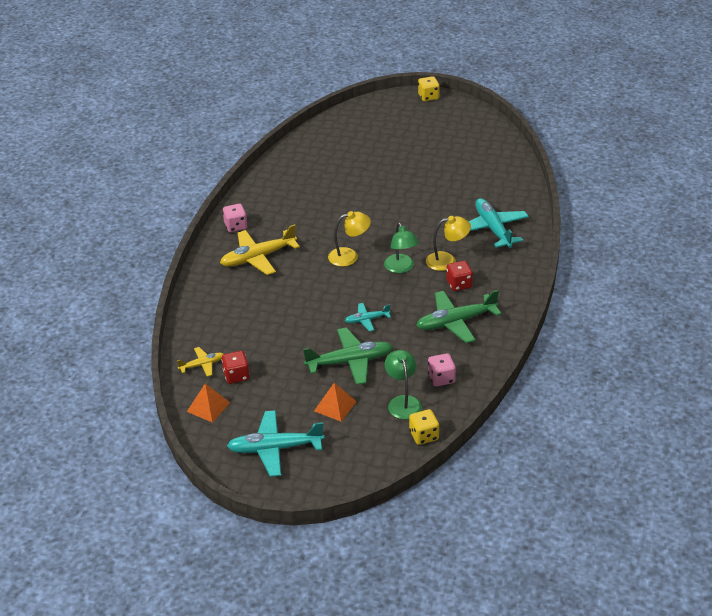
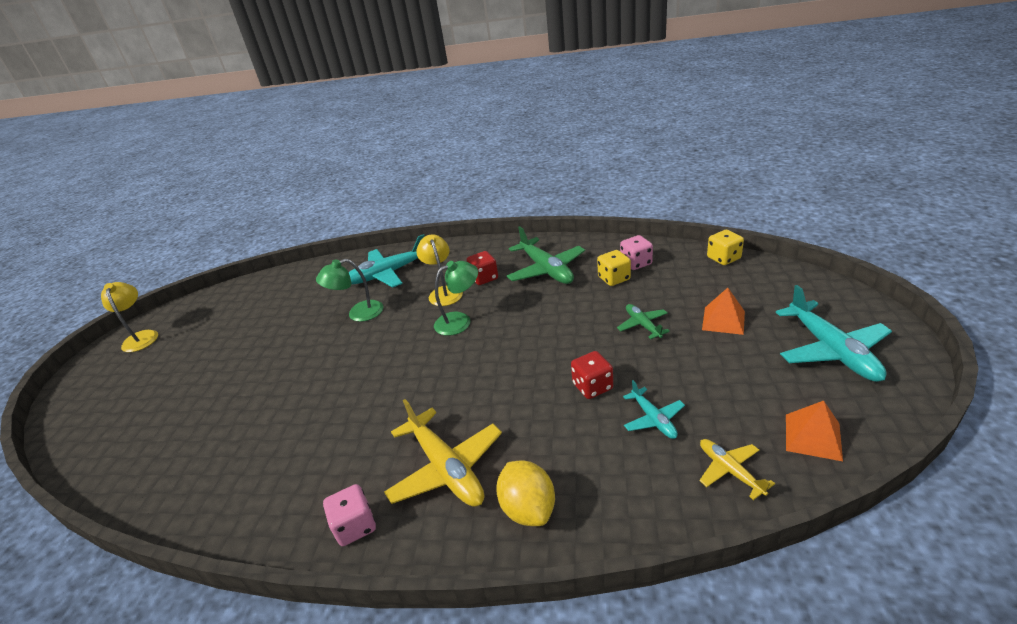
camera: 95 degrees left, 5 degrees down
(216, 286) = (528, 508): none -> yellow lemon
(236, 375) = (728, 422): red dice -> red dice (592, 386)
(349, 256) = (438, 367): yellow lamp -> yellow lamp (141, 337)
(349, 362) = (643, 325): green plane -> green plane, size x0.54
(367, 320) = (562, 327): turquoise plane -> turquoise plane (653, 419)
(403, 402) = (685, 278): green lamp -> green lamp (358, 313)
(428, 97) = (85, 367): yellow dice -> yellow dice (614, 278)

